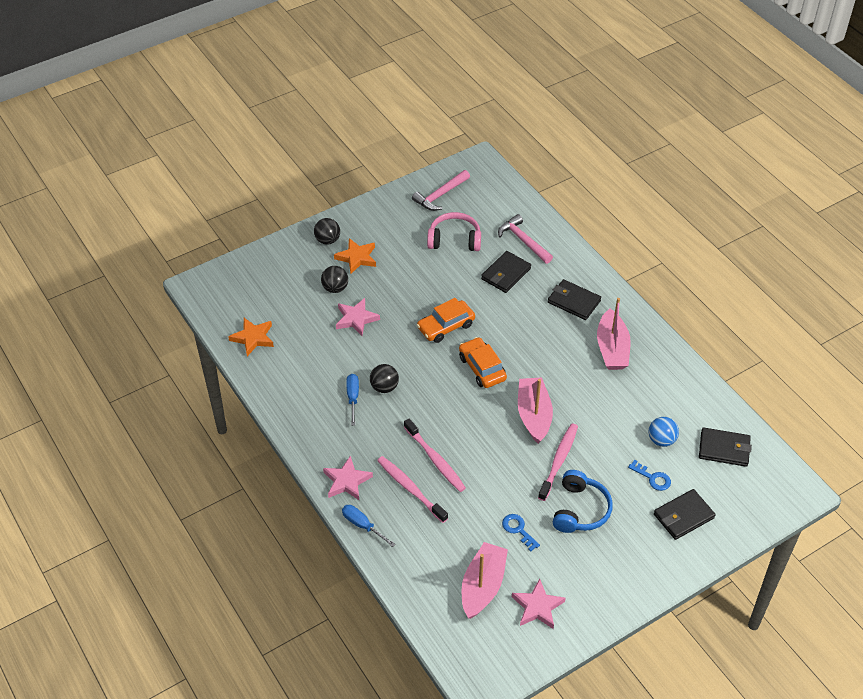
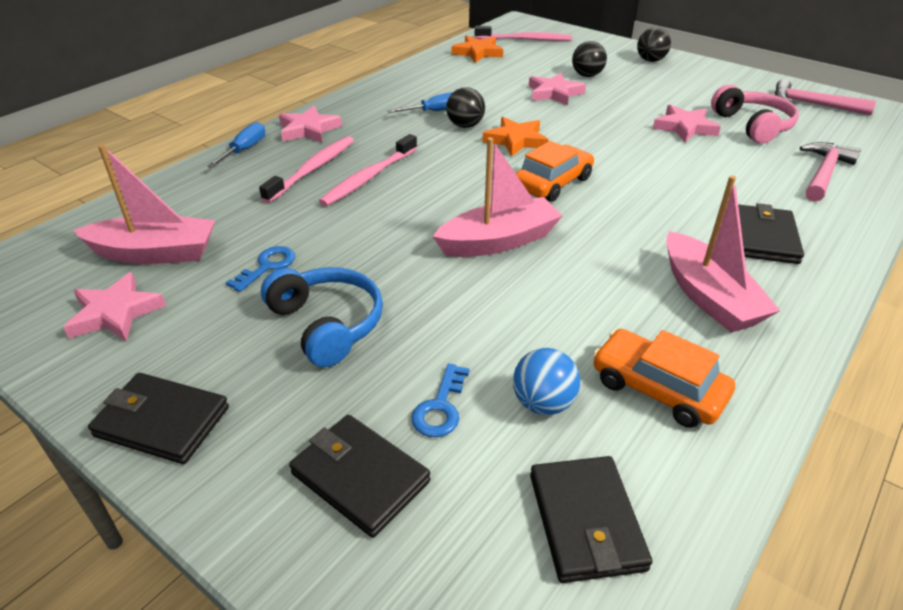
camera: 70 degrees right, 10 degrees down
(357, 258) = (645, 78): orange star -> orange star (516, 140)
(441, 273) = (685, 127): none -> pink star
(446, 326) = (599, 145): orange car -> orange car (657, 388)
(506, 274) = (743, 171): black wallet -> black wallet (162, 421)
(558, 461) = (420, 282): pink toothbrush -> pink toothbrush (525, 39)
(580, 510) = (327, 324): blue headphones -> blue headphones turned 120 degrees counterclockwise
(612, 348) = (708, 297): pink boat -> pink boat turned 90 degrees counterclockwise

